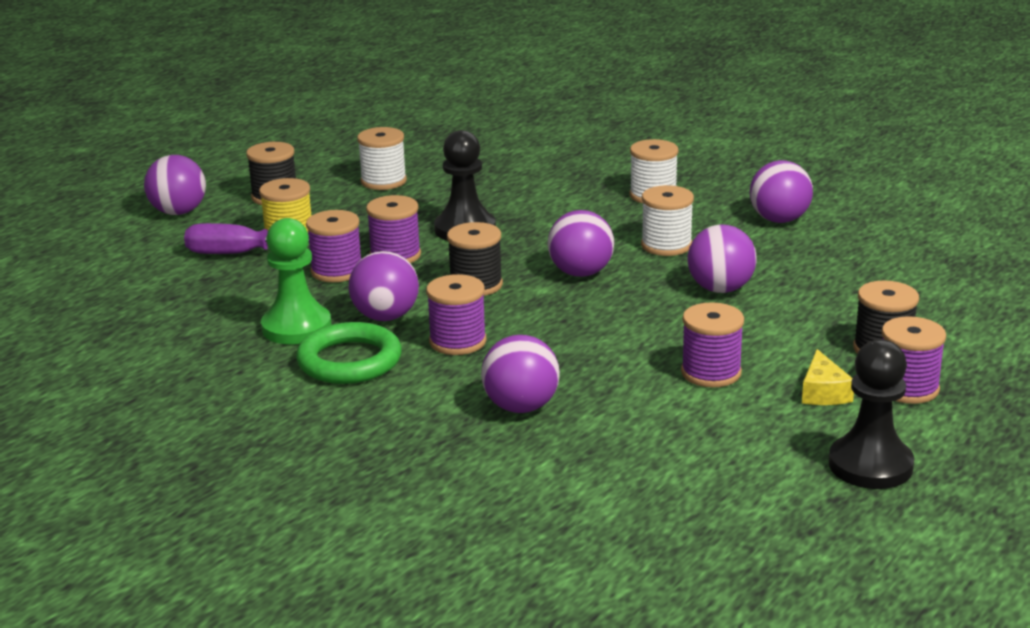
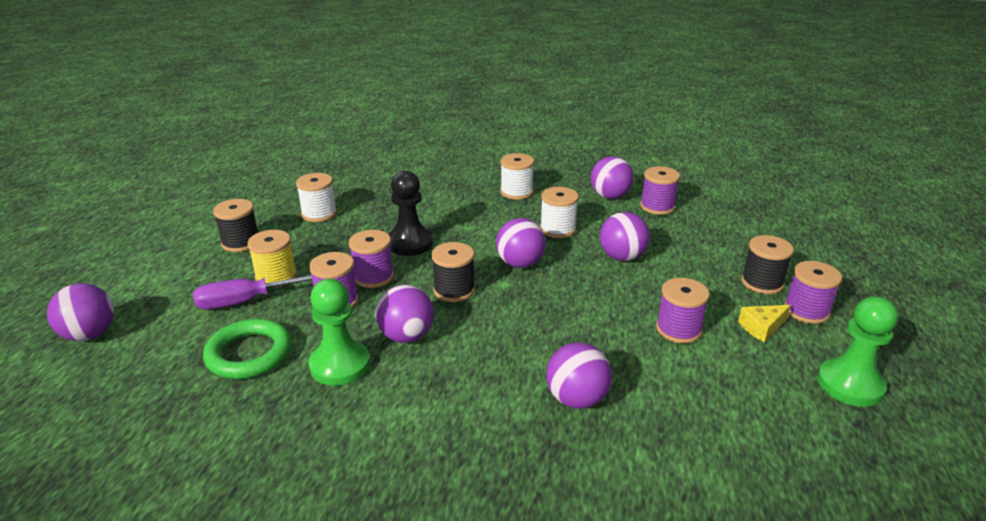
camera: 25 degrees left, 5 degrees up
(178, 212) = (165, 272): purple ball -> purple ball (90, 334)
(349, 361) = (408, 388): green ring -> green ring (249, 354)
(457, 342) = (480, 346): purple spool -> purple spool (657, 207)
(823, 392) = (762, 327): yellow cheese -> yellow cheese turned 90 degrees clockwise
(870, 465) = (850, 384): black pawn -> green pawn

